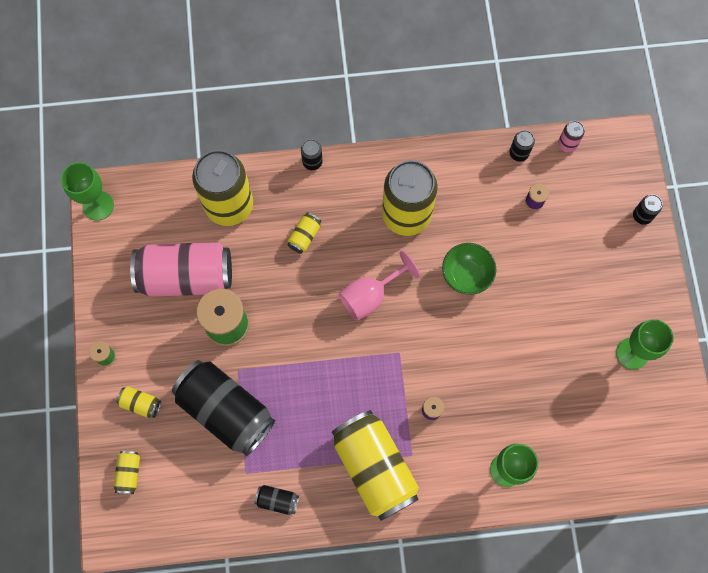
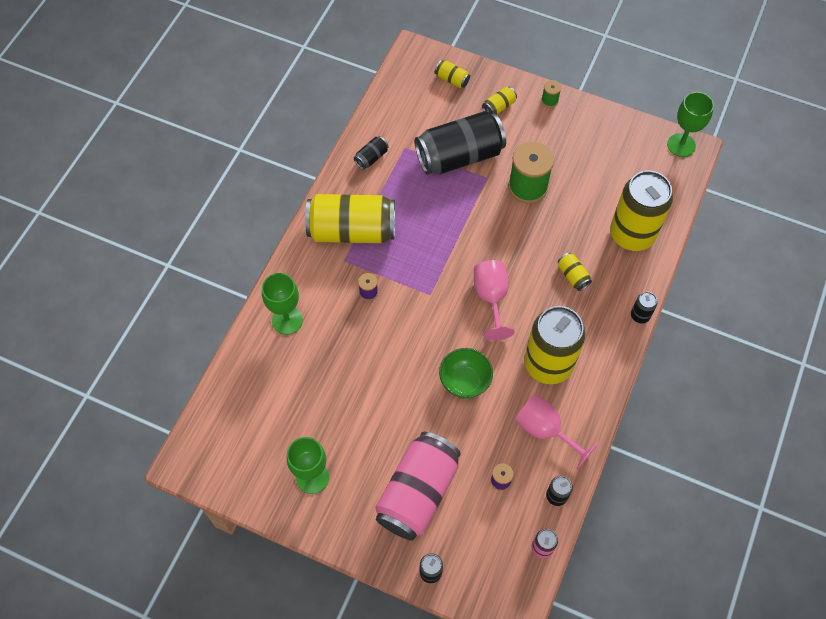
camera: 120 degrees right, 10 degrees down
(186, 276) = (585, 177): pink can -> pink can (418, 492)
(468, 188) = (545, 430): none -> pink goblet

